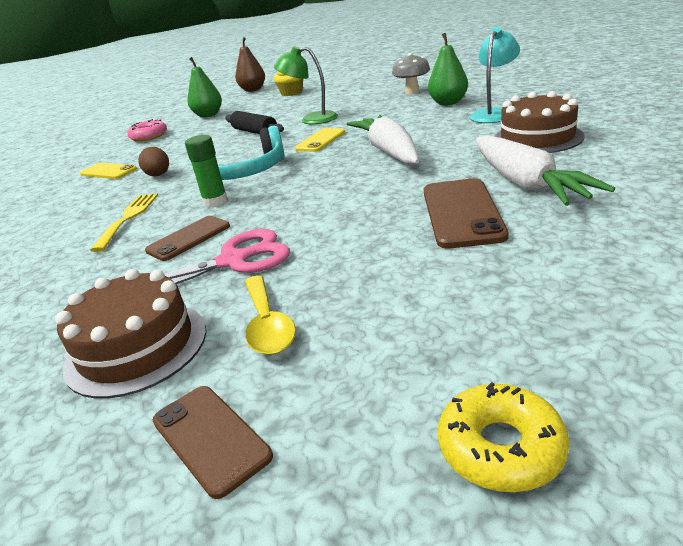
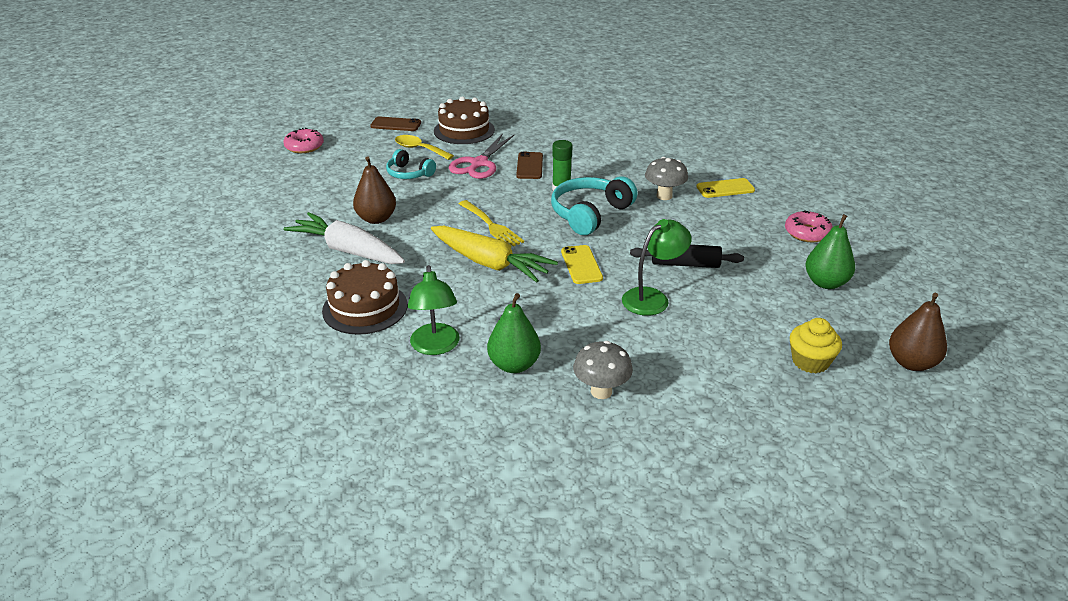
camera: 135 degrees right, 5 degrees up
(128, 218) = (601, 165): yellow fork -> yellow fork (491, 226)
(158, 175) = (664, 196): brown egg -> grey mushroom
(346, 273) = (409, 173): none -> turquoise headphones
(389, 151) = (490, 263): white carrot -> yellow carrot
(461, 213) = (376, 219): brown phone -> brown pear
(494, 113) = (435, 347): turquoise lamp -> green lamp
(501, 448) = (304, 146): yellow donut -> pink donut

